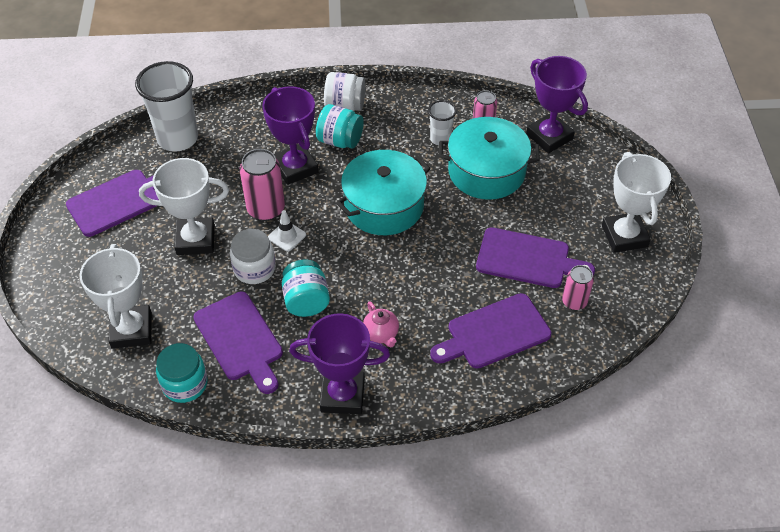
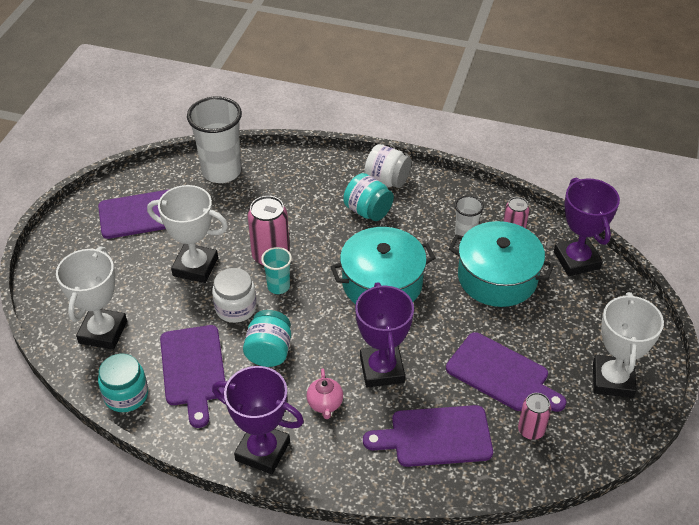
camera: 20 degrees right, 5 degrees down
(287, 236) = (278, 286): white traffic cone -> turquoise cup
(295, 168) = (315, 225): purple trophy -> purple trophy (382, 369)

